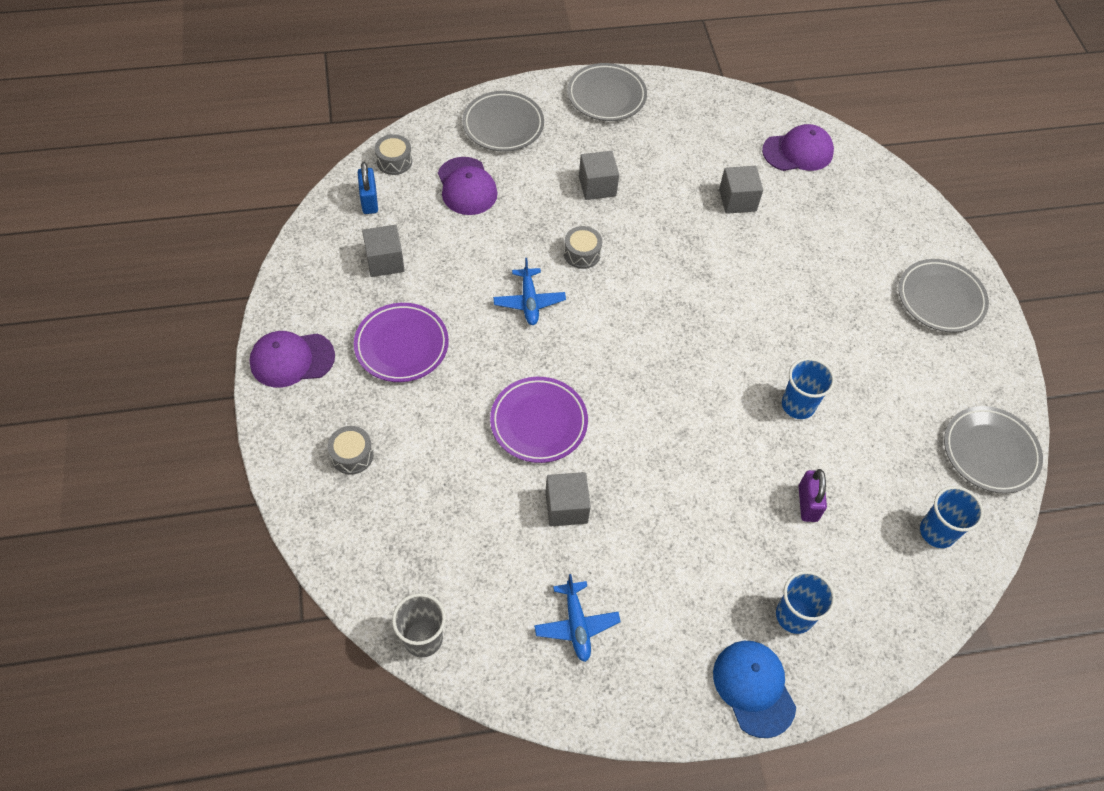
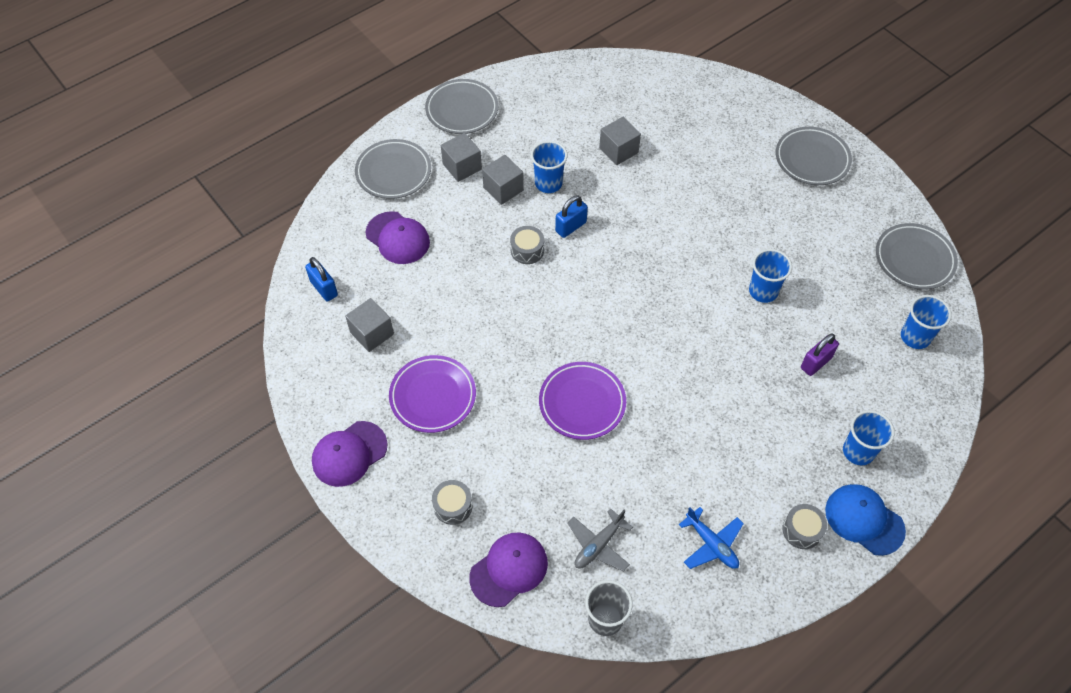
camera: 25 degrees left, 0 degrees up
(394, 161) = (322, 244): grey drum -> grey drum (802, 530)
(464, 565) = (598, 545): none -> grey plane
(529, 301) = (511, 309): blue plane -> none
(566, 507) = (646, 458): grey cube -> grey cube (462, 166)
(640, 251) = (570, 227): none -> blue padlock
(645, 200) = (548, 183): none -> blue cup
(798, 151) = (639, 90): purple cap -> purple cap (509, 569)
(807, 503) = (816, 363): purple padlock -> purple padlock turned 75 degrees clockwise

